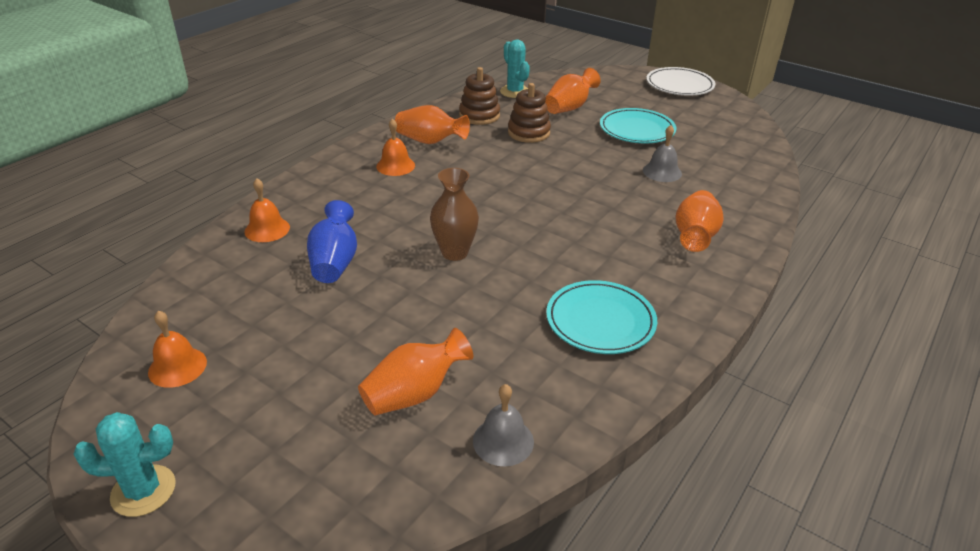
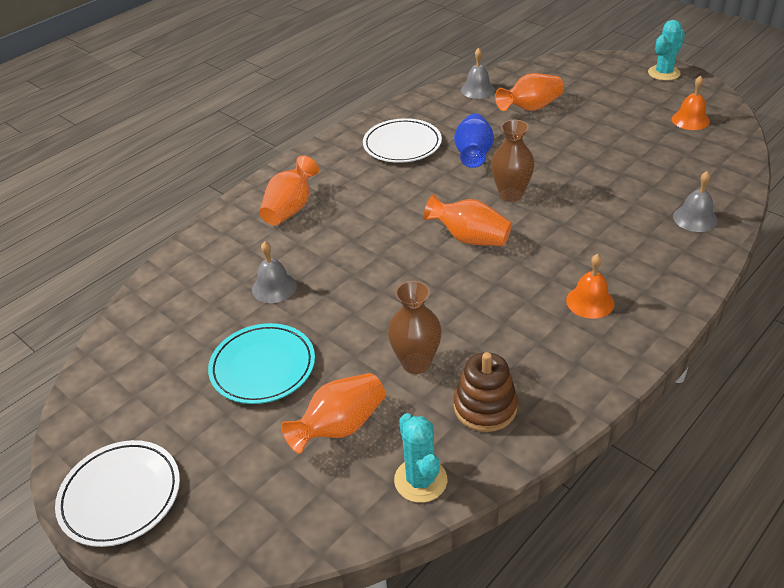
camera: 170 degrees left, 5 degrees up
(143, 491) = (664, 73): turquoise cactus -> turquoise cactus turned 45 degrees counterclockwise
(267, 229) = (695, 218): orange bell -> grey bell
(334, 262) = (615, 187): blue vase -> blue vase (473, 154)
(430, 141) = (554, 347): orange vase -> orange vase (470, 238)
(528, 133) = (416, 363): brown stacking toy -> brown vase
(600, 321) = (402, 144): turquoise plate -> white plate

